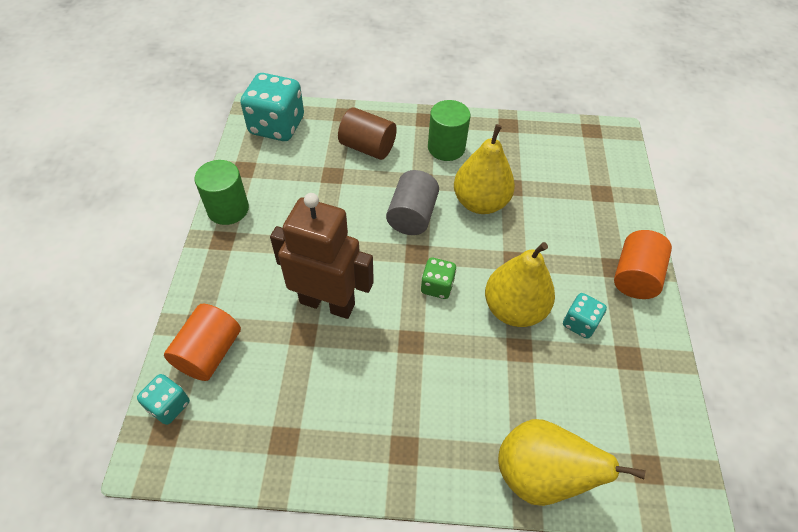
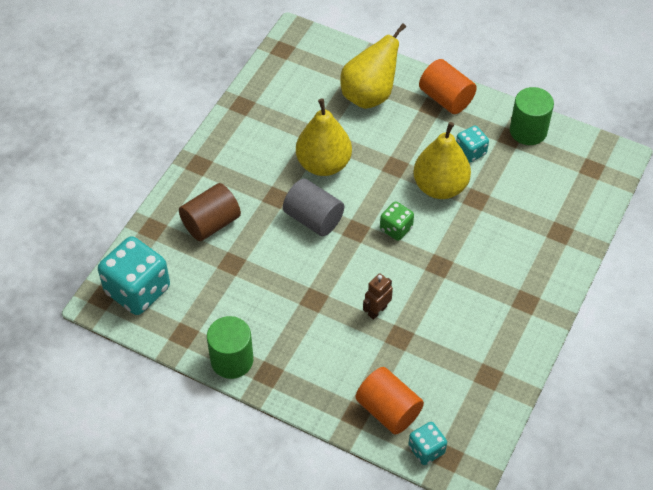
camera: 65 degrees left, 0 degrees up
(327, 303) = (377, 311): brown robot -> brown robot, size x0.44
(446, 148) = (245, 163): green cylinder -> green cylinder (528, 131)
(539, 475) = (574, 229): yellow pear -> yellow pear (369, 95)

